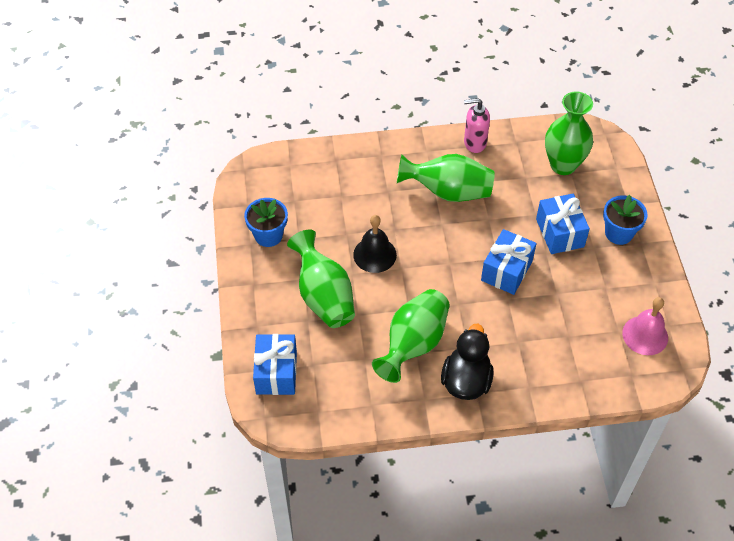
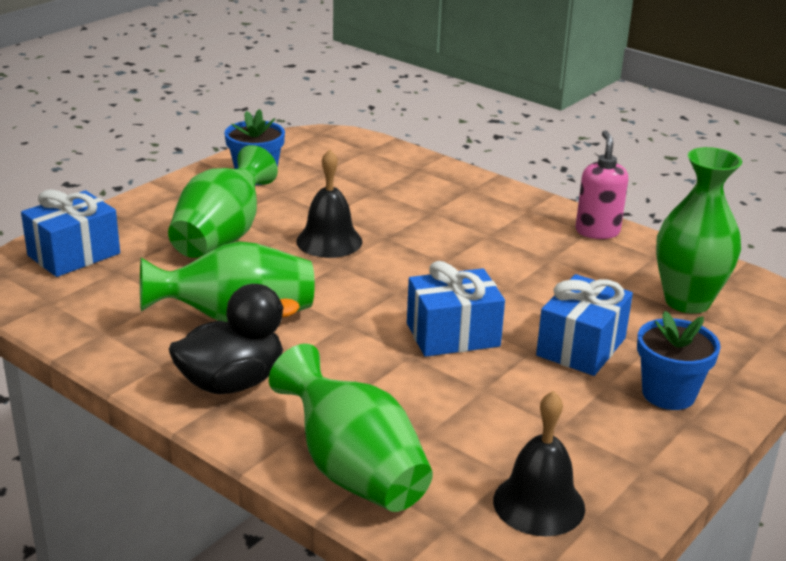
camera: 45 degrees right, 25 degrees down
(448, 192) = (497, 246): green vase -> green vase (353, 470)
(474, 143) = (597, 231): pink soap dispenser -> pink soap dispenser turned 45 degrees clockwise
(645, 335) = (539, 504): pink bell -> black bell

